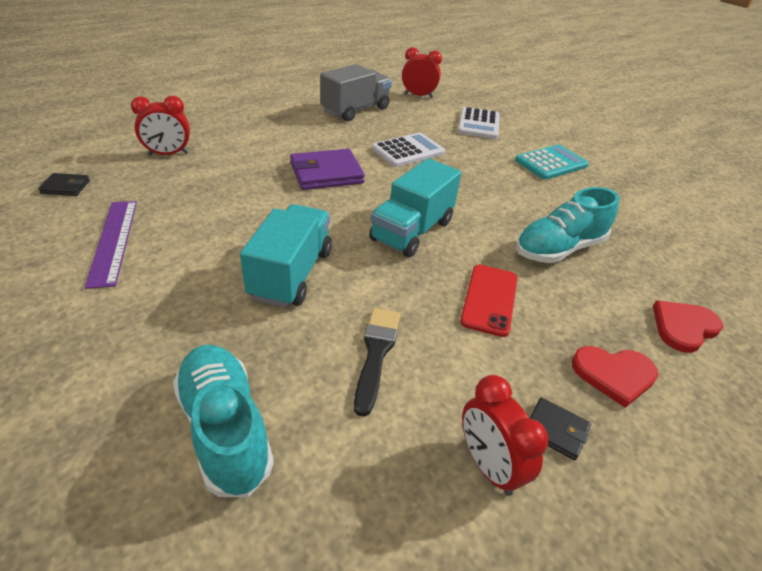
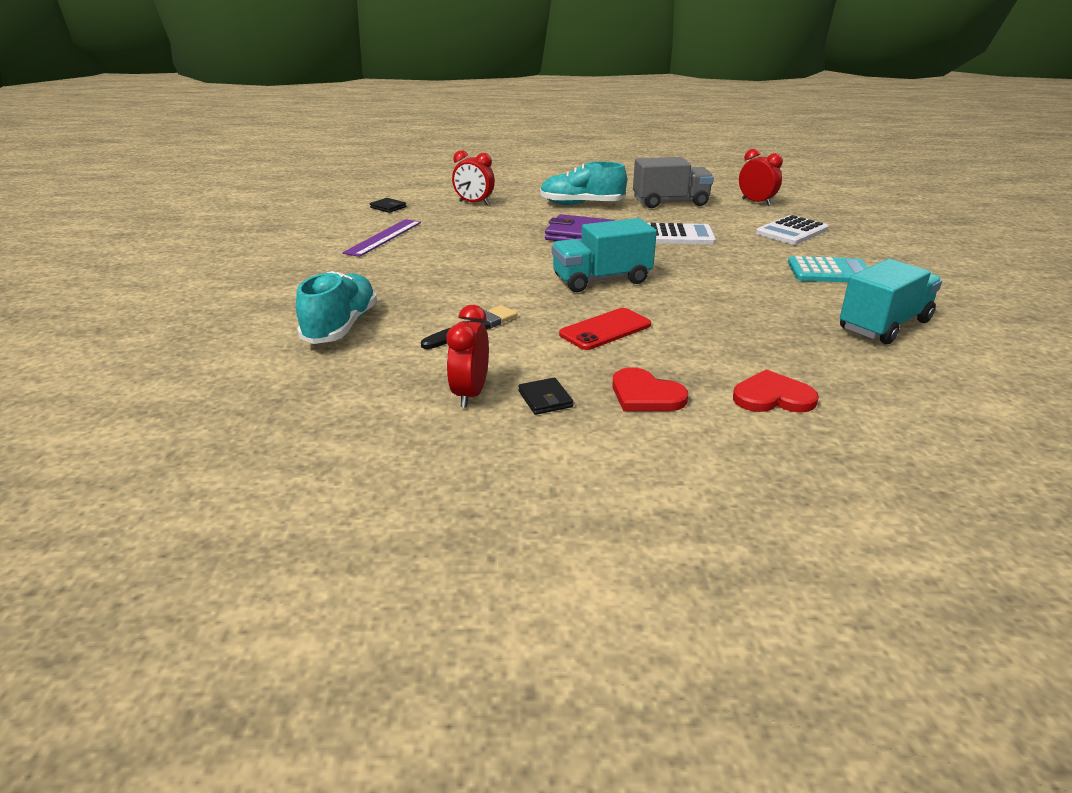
camera: 40 degrees right, 10 degrees down
(291, 274) = (472, 278): turquoise truck -> turquoise truck (884, 325)
(559, 249) = (727, 322): turquoise shoe -> turquoise shoe (581, 204)

